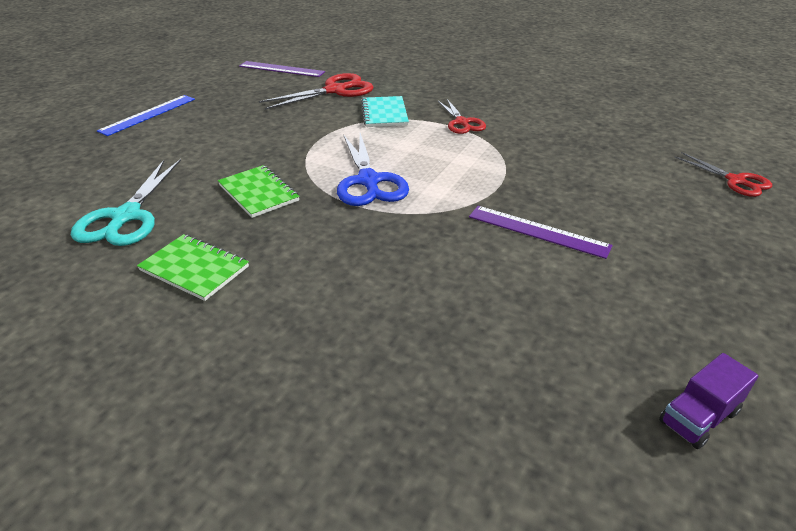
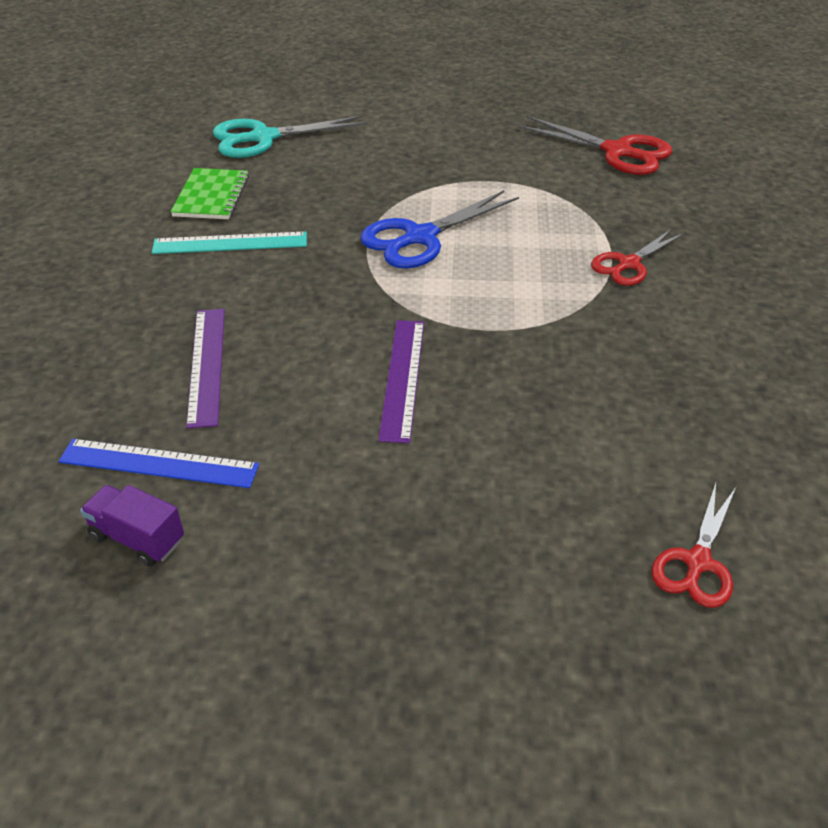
camera: 65 degrees right, 5 degrees up
(148, 114) = (443, 75): blue ruler -> blue ruler (159, 463)
(258, 193) = (347, 183): green notebook -> none
(281, 69) = (635, 100): purple ruler -> purple ruler (206, 365)
(289, 274) = (230, 243): none -> turquoise ruler
(384, 113) = (592, 202): turquoise notebook -> none

